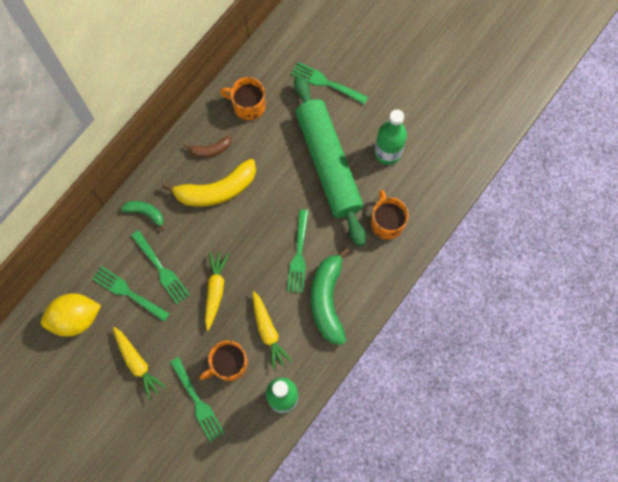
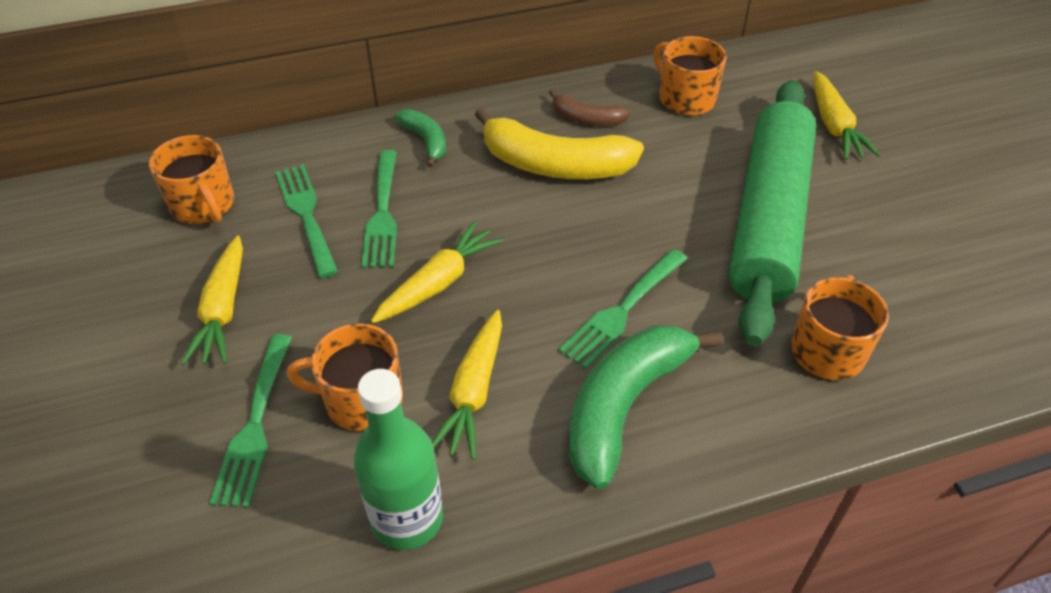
camera: 35 degrees right, 25 degrees down
(76, 318) = (203, 205): yellow lemon -> orange mug
(326, 83) = (834, 125): green fork -> yellow carrot
(388, 152) = (892, 253): green bottle -> none

